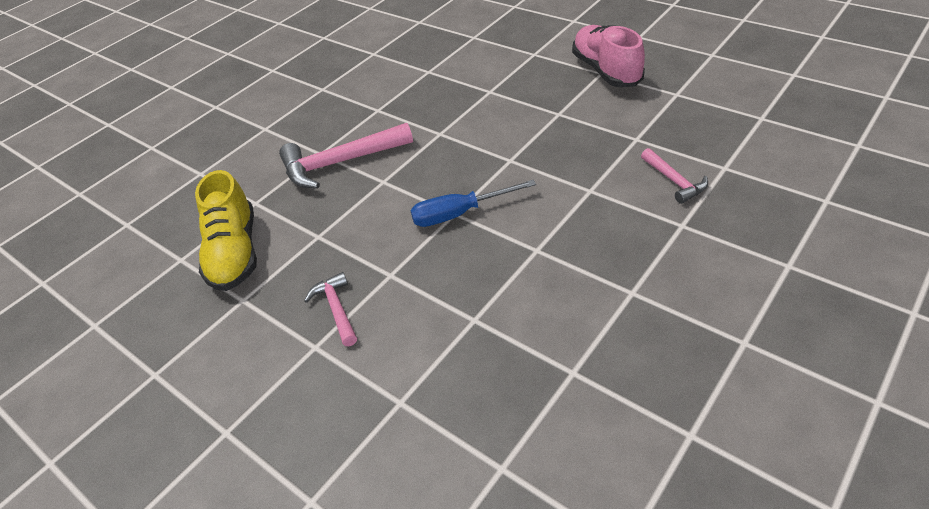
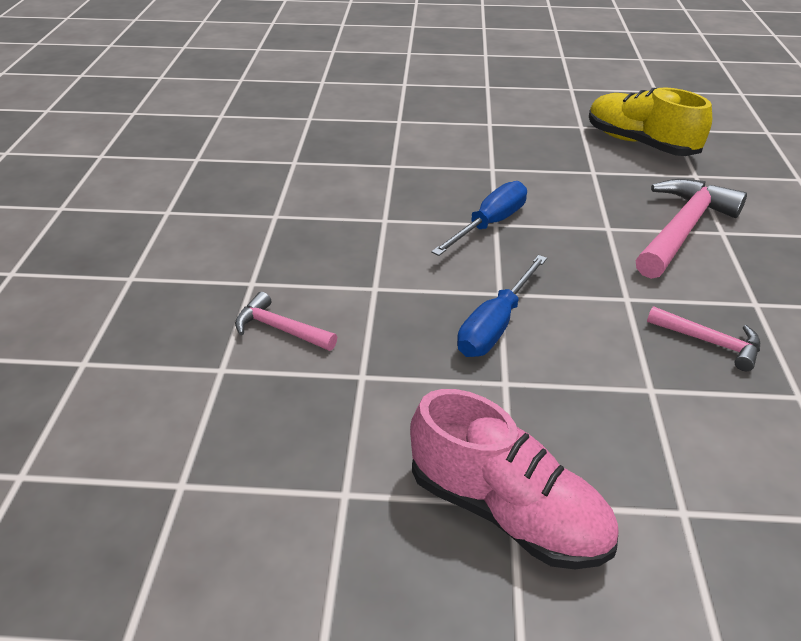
camera: 140 degrees right, 5 degrees down
(336, 309) = (503, 141): pink hammer -> pink hammer (709, 342)
(533, 142) = (495, 325): none -> blue screwdriver

